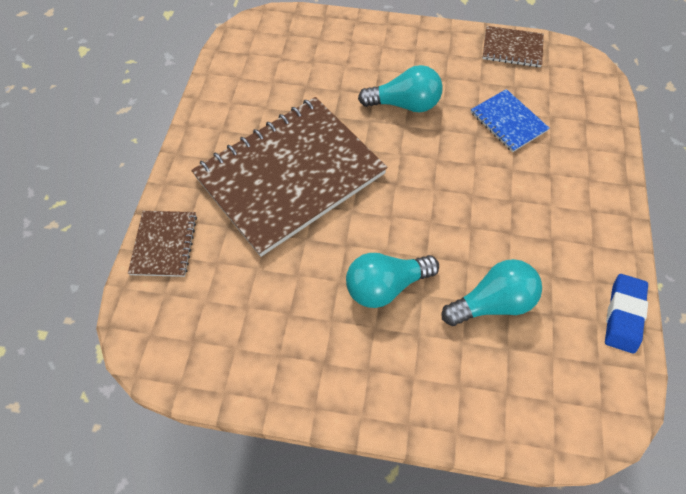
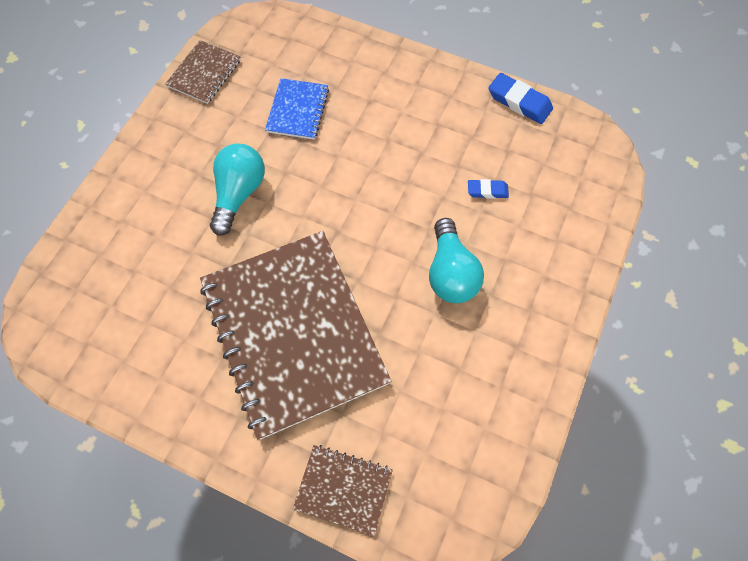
camera: 75 degrees left, 5 degrees up
(492, 302) = (487, 191): turquoise light bulb -> blue eraser
(508, 122) = (297, 110): blue notebook -> blue notebook turned 60 degrees counterclockwise

